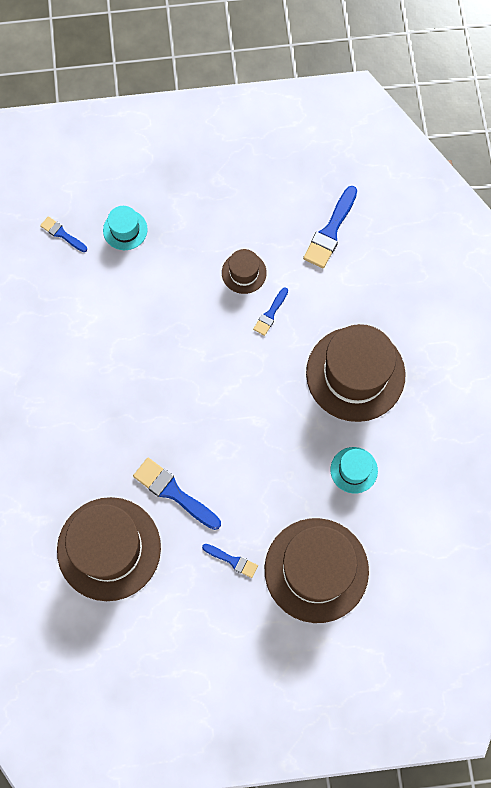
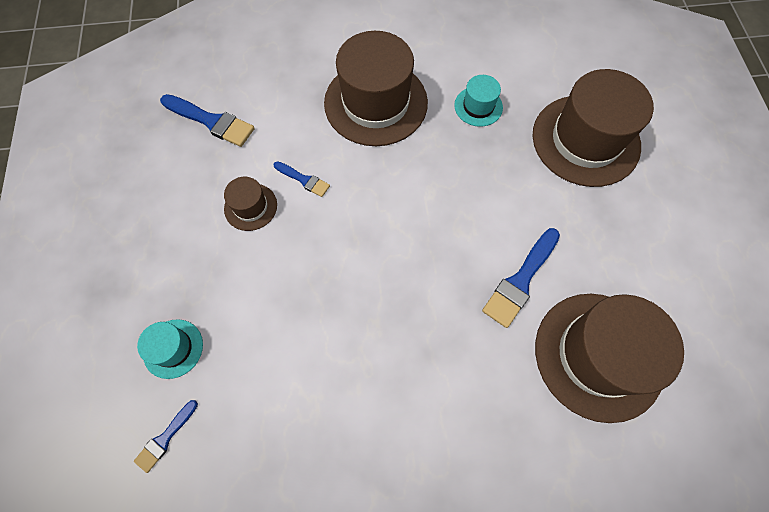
camera: 90 degrees left, 5 degrees down
(232, 560) = (589, 218): blue brush -> none

